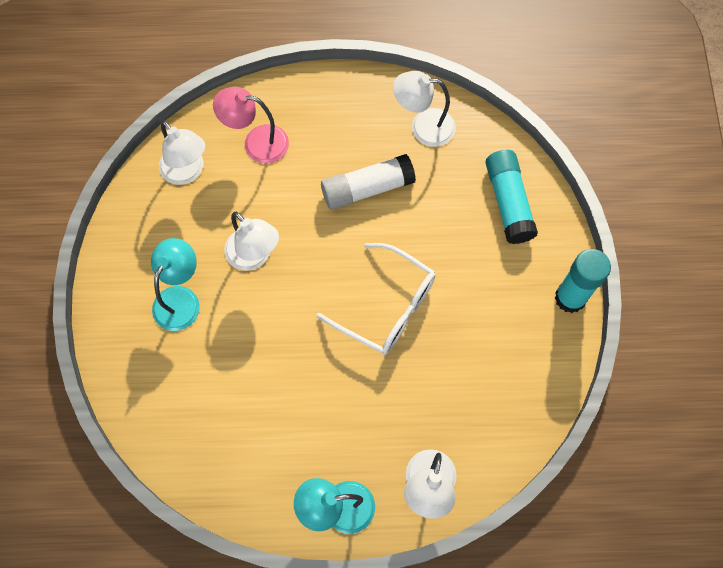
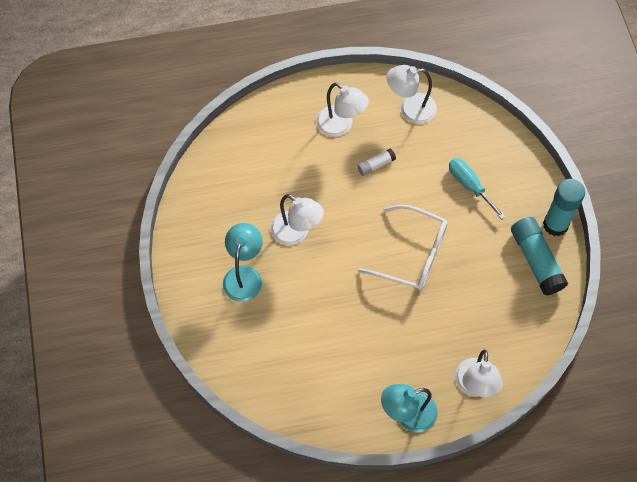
camera: 10 degrees left, 5 degrees down
(187, 172) = (225, 175): white lamp -> white lamp (340, 126)
(256, 142) = (277, 142): pink lamp -> none
(367, 189) = (376, 165): white glue stick -> white glue stick, size x0.52
(475, 232) = (469, 186): none -> turquoise screwdriver
(508, 202) = (491, 158): turquoise glue stick -> turquoise glue stick (536, 260)

